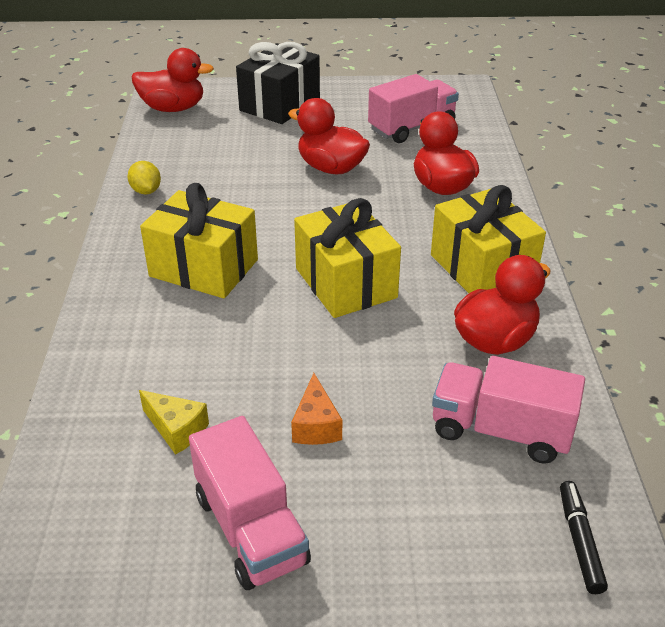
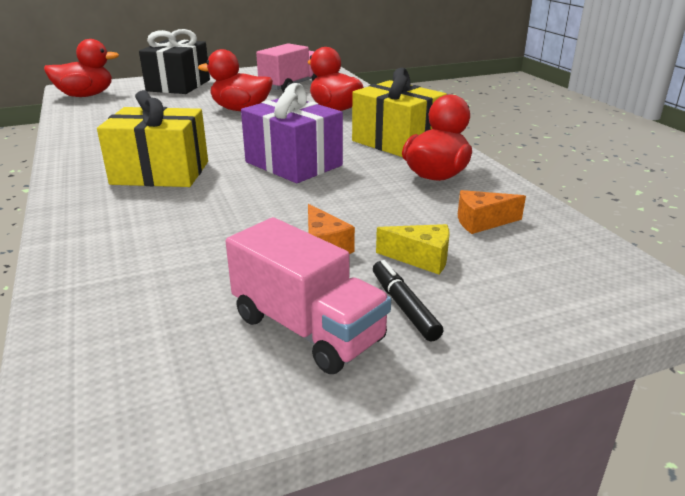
camera: 20 degrees left, 10 degrees down
(146, 191) = (82, 139): yellow lemon -> none
(176, 429) = (189, 275): yellow cheese -> yellow cheese (421, 258)
(345, 283) = (293, 164): yellow gift -> purple gift
(500, 430) = (482, 222): pink truck -> orange cheese
(579, 541) = (599, 272): black marker -> black marker (404, 306)

